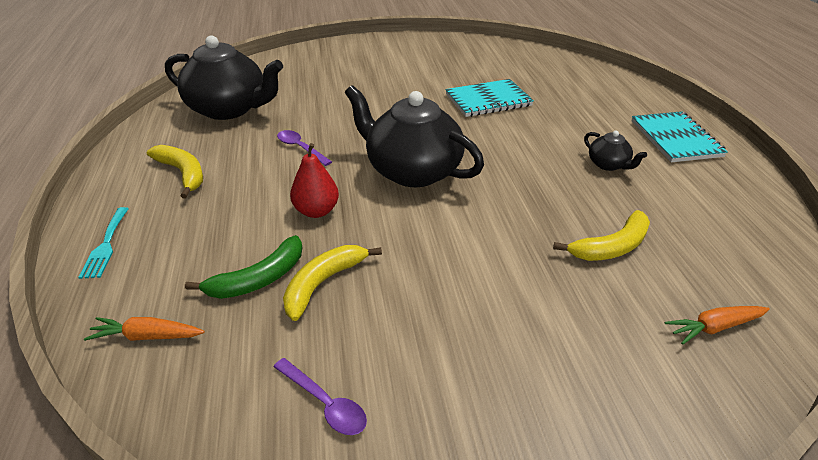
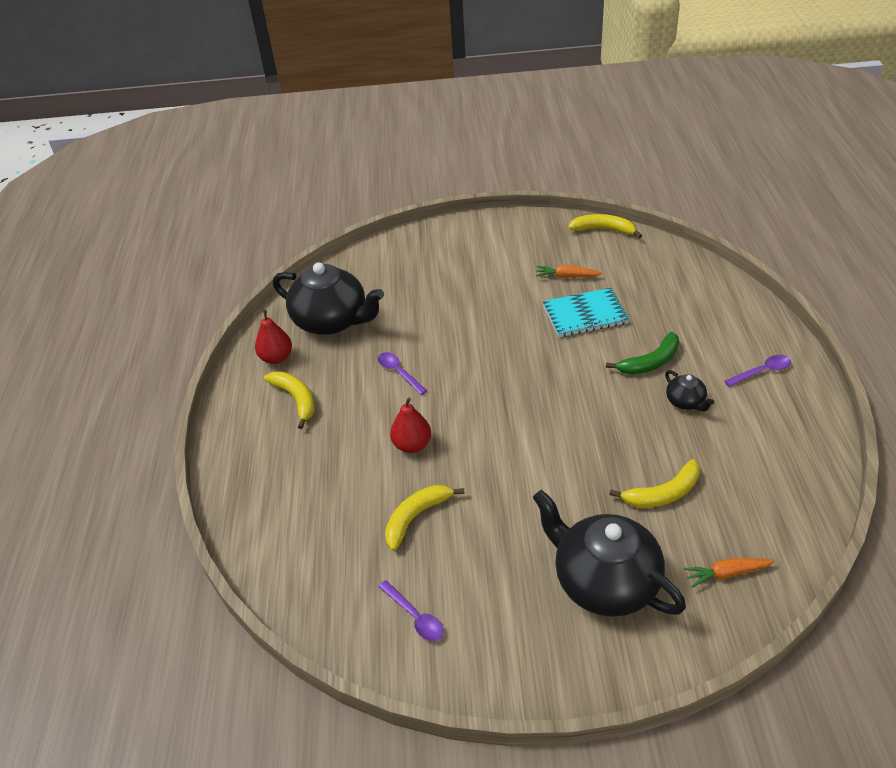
camera: 10 degrees right, 5 degrees up
(106, 245) = (242, 473): turquoise fork -> none
(147, 336) = (284, 556): orange carrot -> orange carrot (566, 276)
(165, 139) = (276, 358): none -> red pear
(258, 279) = (365, 510): green banana -> green banana (650, 362)
(412, 171) = (499, 403): black teapot -> black teapot (604, 581)
(492, 44) = (603, 230): none -> yellow banana
(675, 139) = (762, 371): turquoise notebook -> purple spoon

